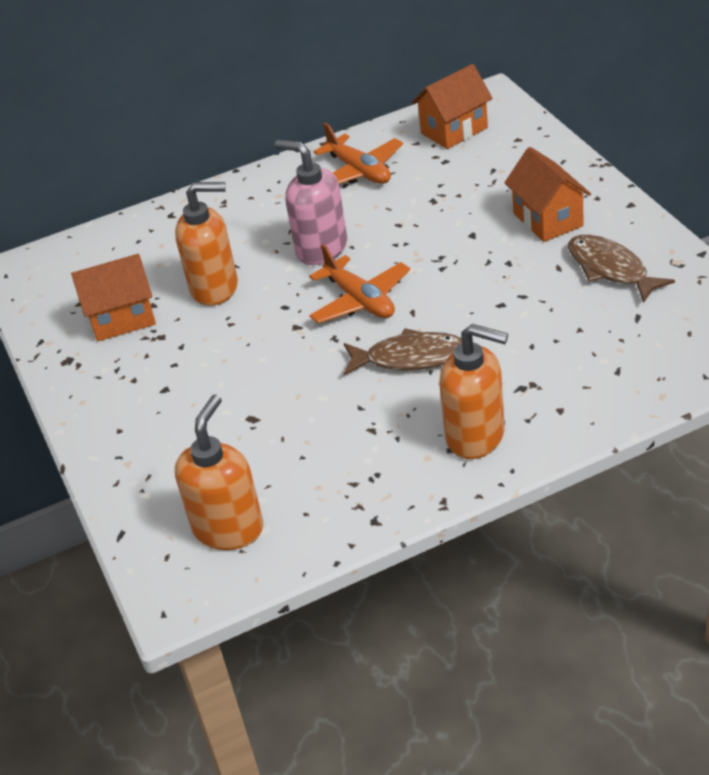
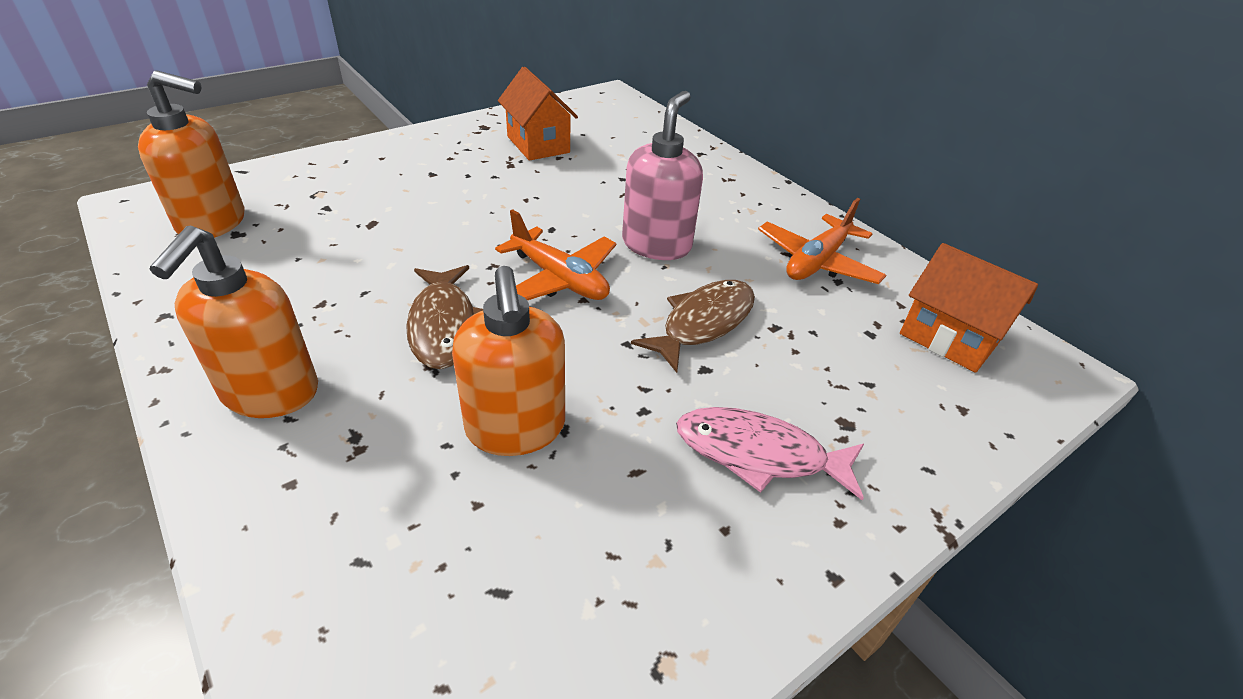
camera: 70 degrees right, 0 degrees up
(215, 288) = (583, 186): orange soap dispenser -> orange soap dispenser (516, 429)
(360, 300) = (559, 279): orange plane -> orange plane turned 90 degrees counterclockwise
(548, 219) = (759, 454): orange house -> pink fish
(611, 269) = (634, 547): brown fish -> brown fish (703, 323)

